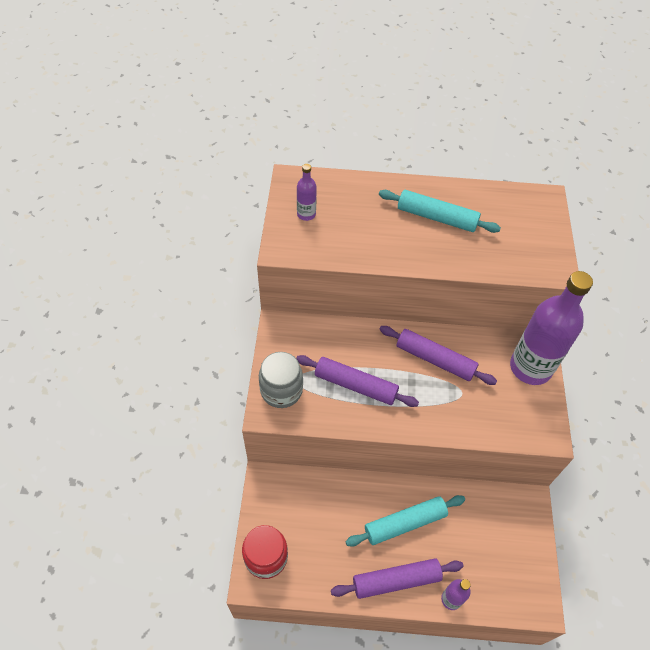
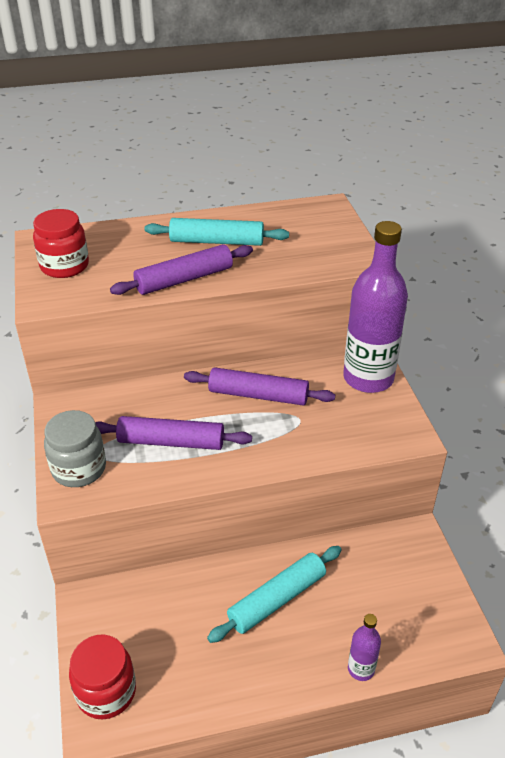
camera: 15 degrees left, 15 degrees down
(306, 214) = (64, 266): purple bottle -> red jar
(396, 580) = (285, 668): purple rolling pin -> purple rolling pin (184, 279)

